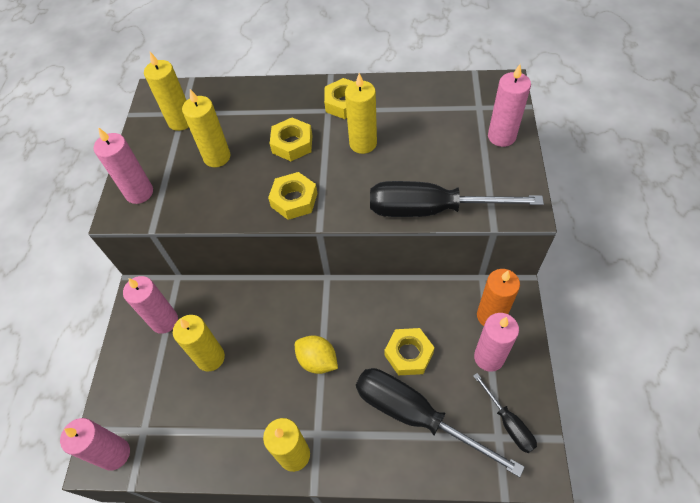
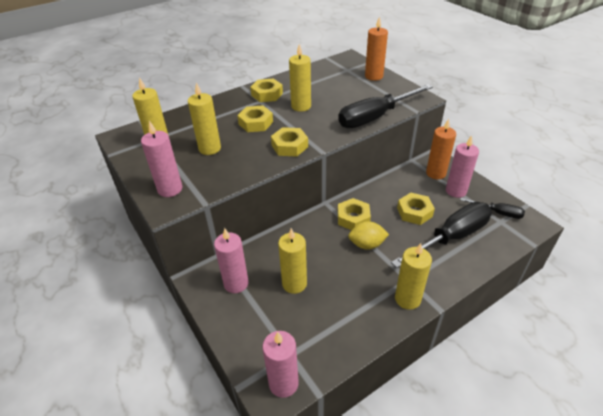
camera: 40 degrees left, 15 degrees down
(335, 317) = (353, 218): none -> yellow nut
(415, 416) = (451, 237): black screwdriver -> black screwdriver turned 150 degrees clockwise
(501, 136) = (374, 76): pink candle -> orange candle

